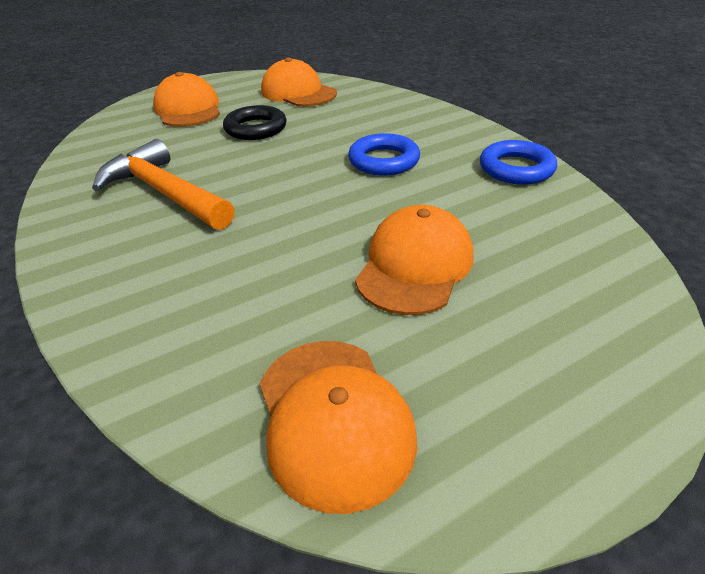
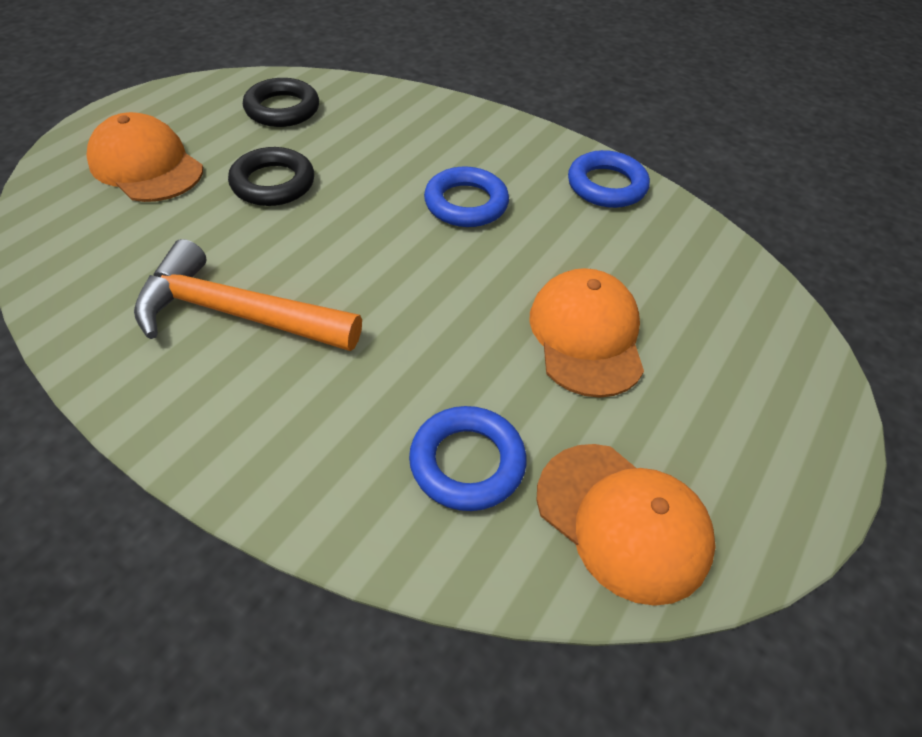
camera: 30 degrees left, 10 degrees up
(236, 327) = (467, 463): none -> blue ring
(298, 92) = (282, 109): orange cap -> black ring

